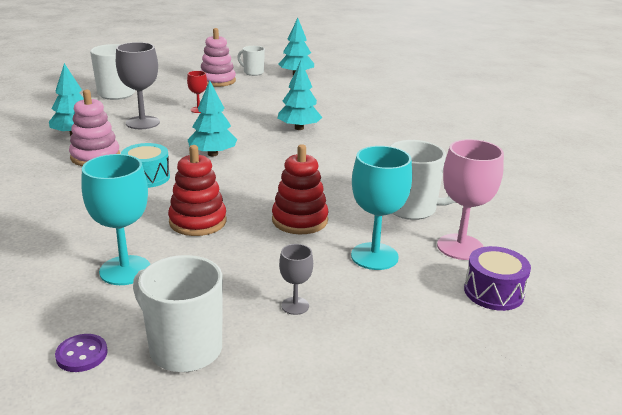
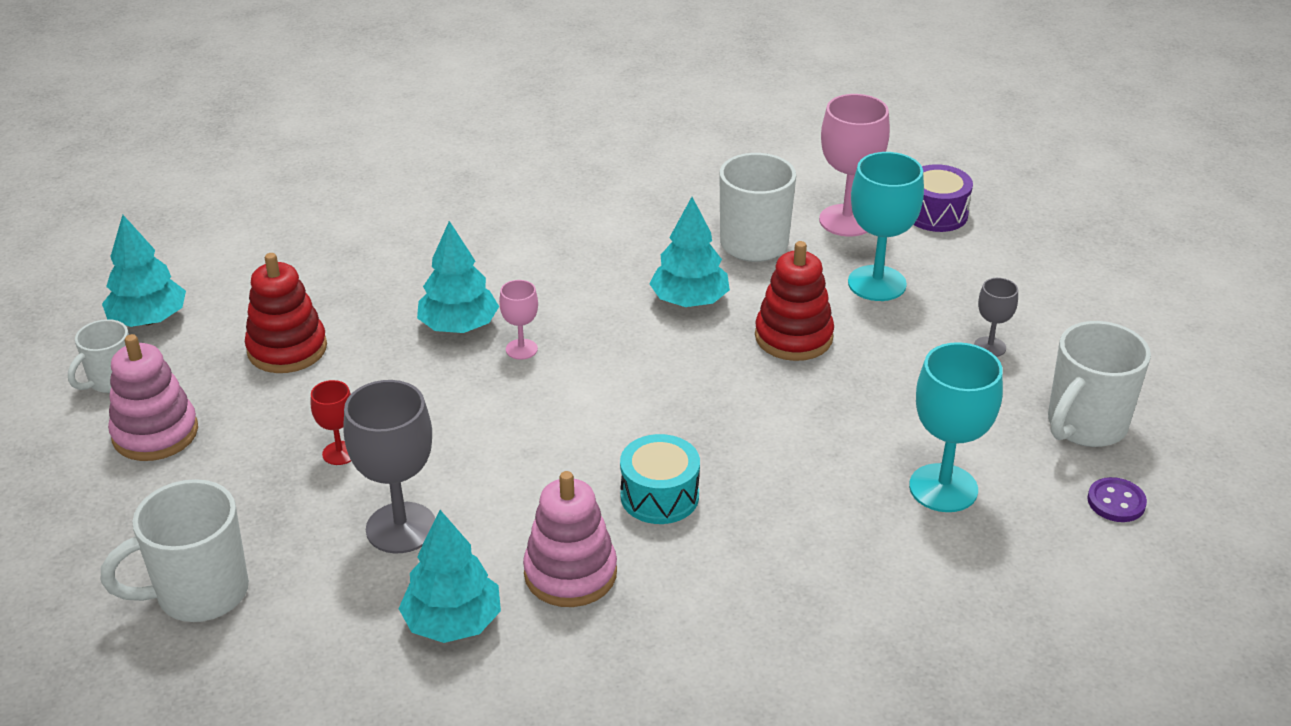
camera: 85 degrees left, 10 degrees up
(198, 221) = (806, 430): red stacking toy -> red stacking toy (287, 349)
(212, 154) = (566, 425): turquoise tree -> turquoise tree (689, 301)
(280, 142) = (521, 349): none -> pink goblet

